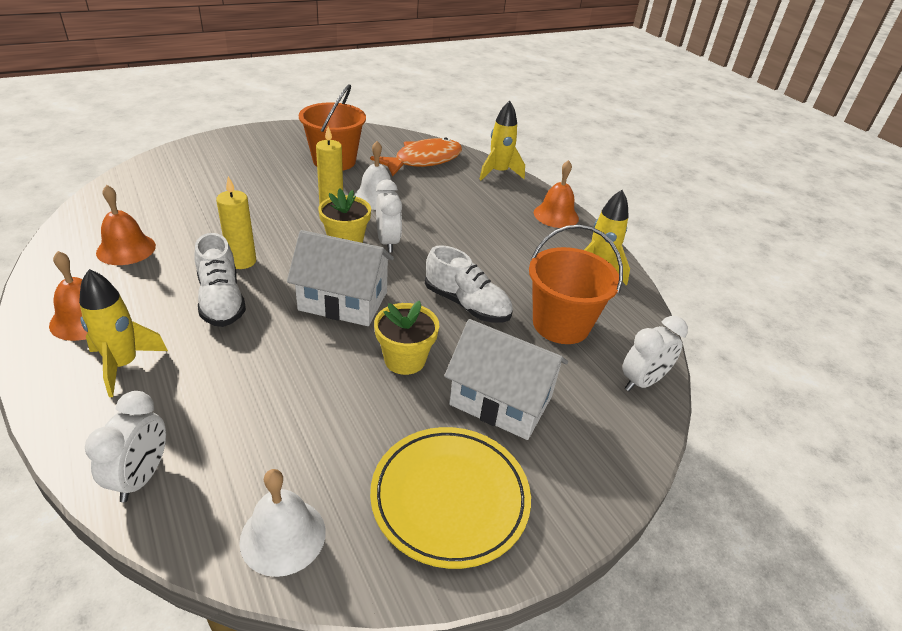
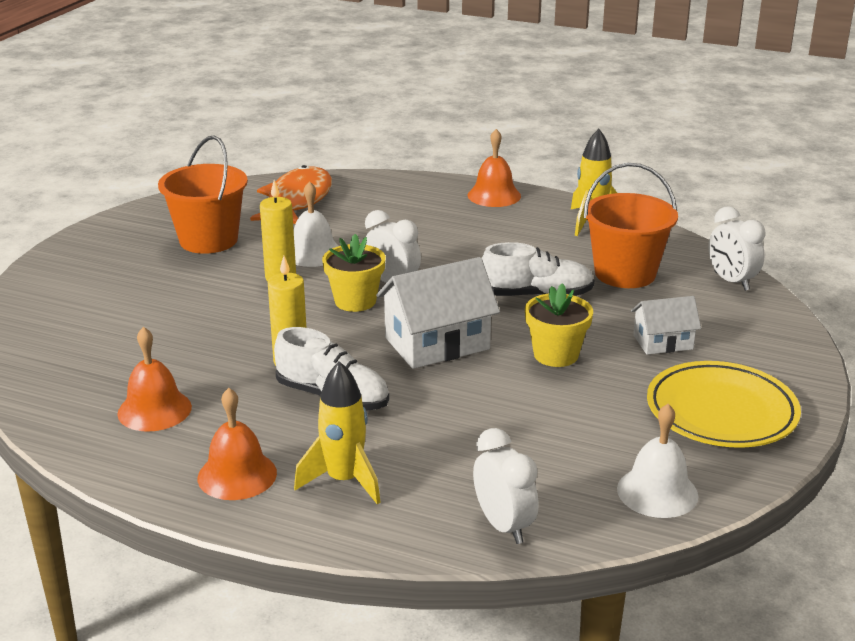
camera: 35 degrees left, 10 degrees down
(499, 173) = (386, 181): yellow rocket -> none
(501, 400) = (663, 342): white house -> white house, size x0.58
(642, 382) = (731, 281): white clock -> white clock turned 135 degrees clockwise

